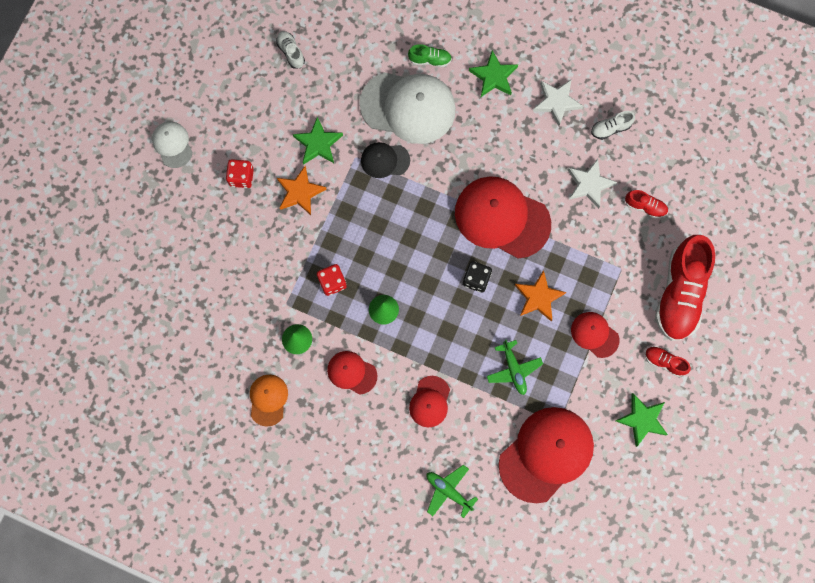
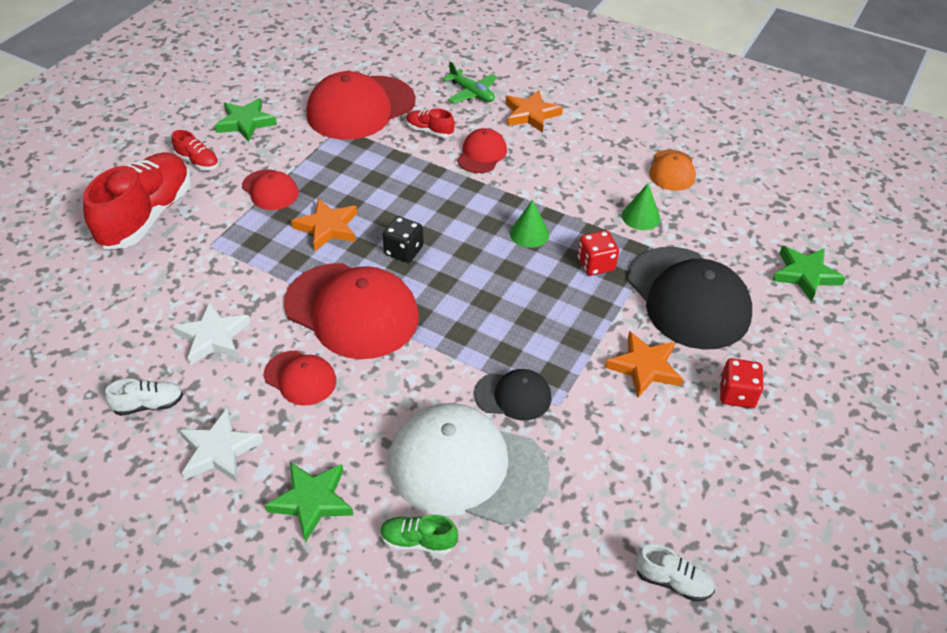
camera: 175 degrees left, 30 degrees down
(172, 144) = (857, 450): white cap -> none
(266, 257) = (688, 298): none -> black cap
(291, 52) = (672, 581): white shoe -> white shoe turned 45 degrees counterclockwise
(318, 143) = (618, 428): green star -> green star (805, 275)
(352, 372) = (572, 183): red cap -> red cap (300, 378)
(391, 464) = (531, 114): none -> orange star
(513, 369) = (378, 170): green plane -> none
(645, 206) = (145, 305): red shoe -> red shoe (429, 131)

